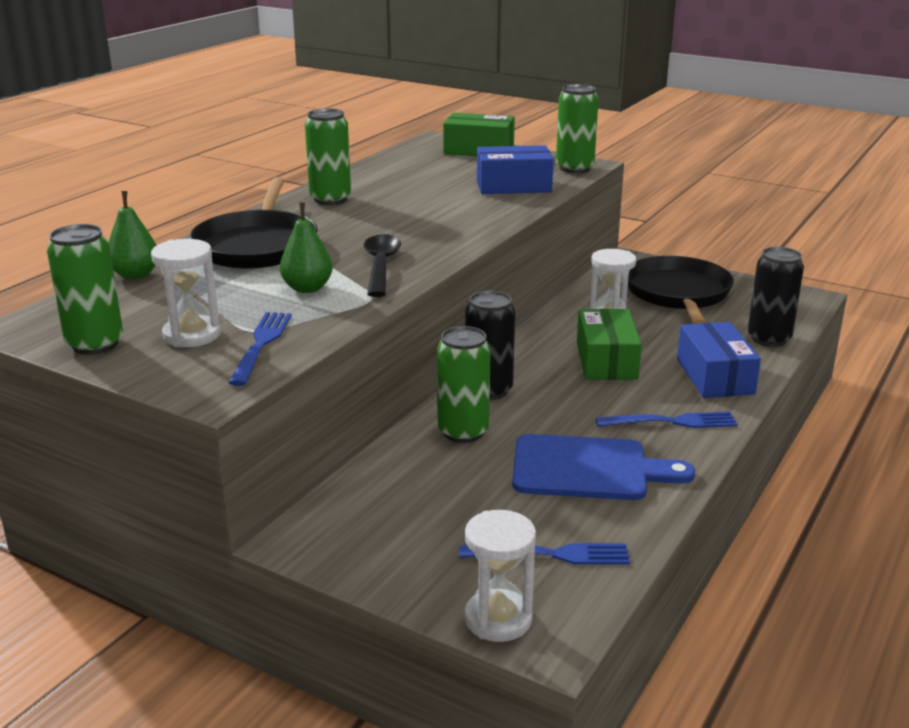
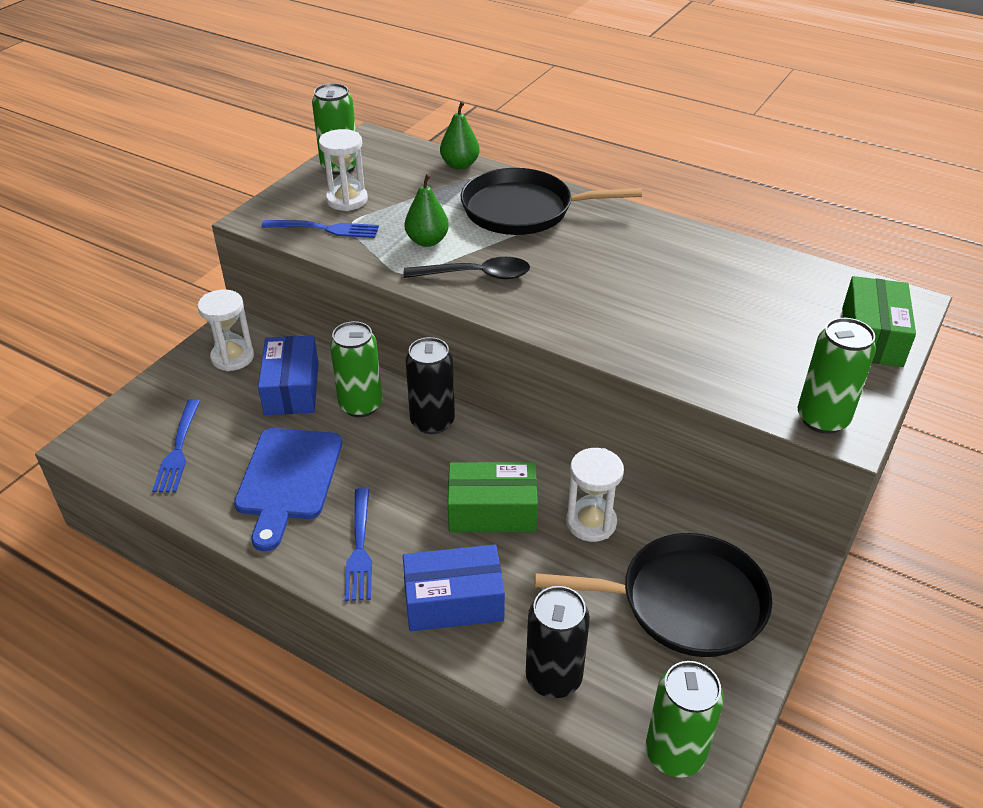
camera: 90 degrees right, 15 degrees up
(330, 199) = (653, 239): green can -> green can (675, 753)
(498, 619) = (118, 420): white hourglass -> white hourglass (232, 357)
(513, 186) = (731, 362): blue box -> blue box (292, 388)

